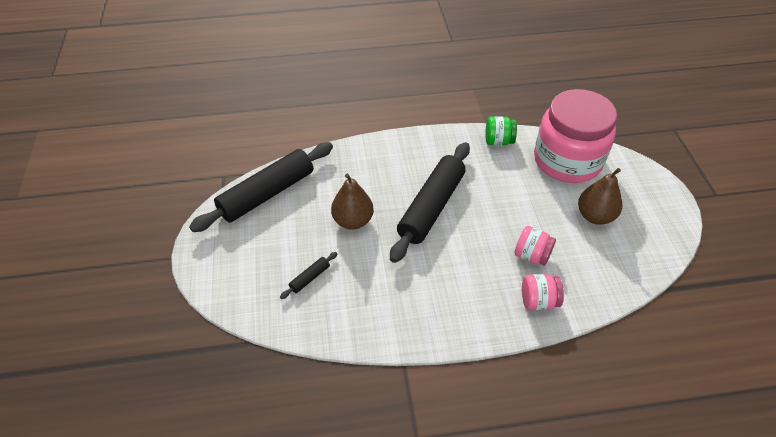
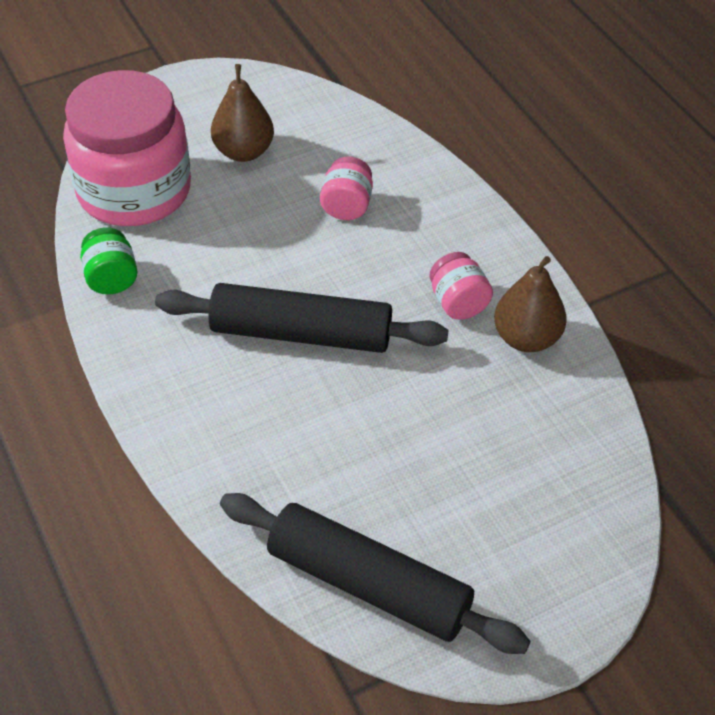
camera: 110 degrees left, 0 degrees up
(310, 278) = (515, 449): black rolling pin -> none
(353, 221) = (375, 429): brown pear -> brown pear (526, 338)
(538, 301) = (420, 190): pink jar -> pink jar (458, 303)

